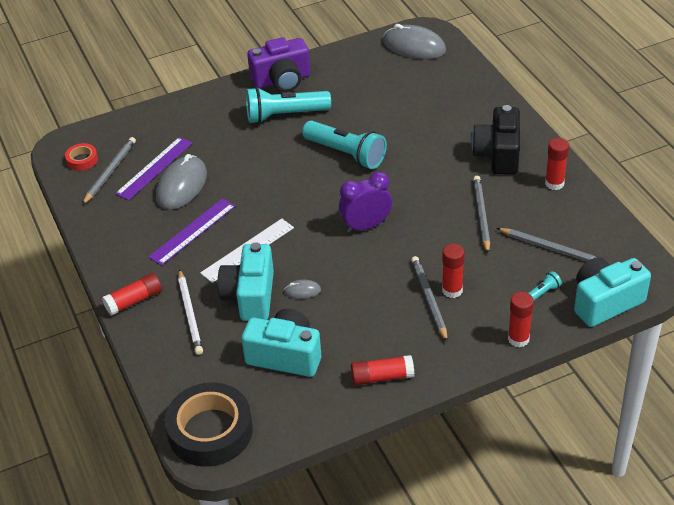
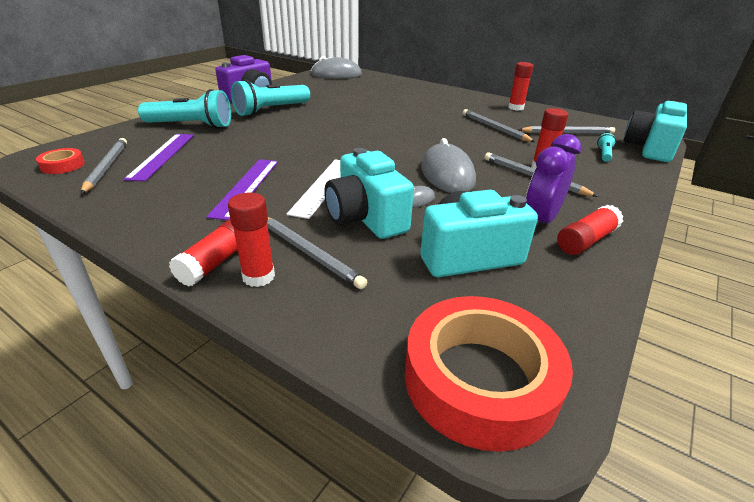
camera: 35 degrees left, 10 degrees down
(182, 186) = (205, 161): grey mouse -> grey mouse (447, 174)
(190, 314) = (309, 252): white pencil -> grey pencil
(210, 431) = (480, 379): black tape -> red tape
(346, 154) = (348, 119): turquoise flashlight -> turquoise flashlight (191, 126)
(366, 226) = (416, 149): purple clock -> purple clock (540, 221)
(498, 154) = (459, 103): black camera -> none
(518, 339) = (638, 182): red glue stick -> red glue stick (258, 276)

